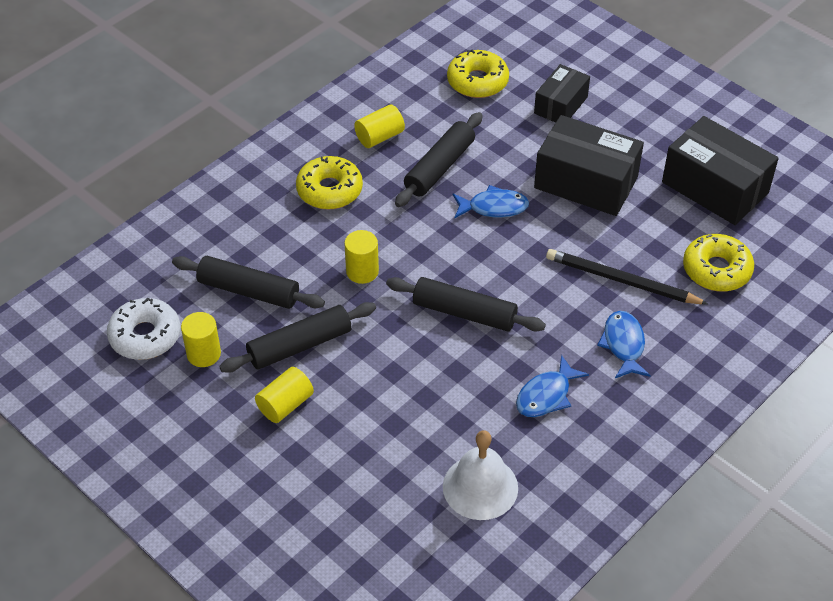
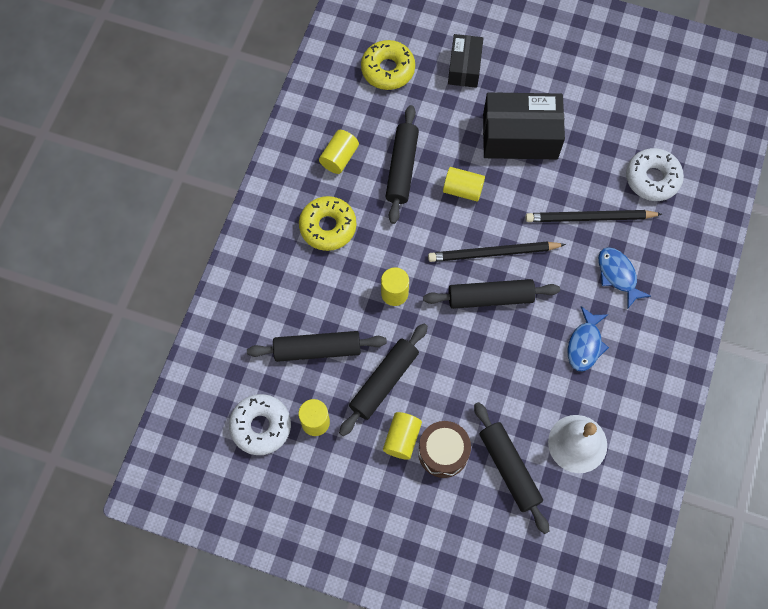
camera: 25 degrees left, 20 degrees up
(322, 435) = (443, 452): none -> brown drum
(386, 480) = (509, 468): none -> black rolling pin
(492, 274) = (493, 253): none -> black pencil
(493, 207) = (463, 189): blue fish -> yellow cylinder
(715, 187) = (616, 101): black box -> none
(716, 270) = (652, 178): yellow donut -> white donut

